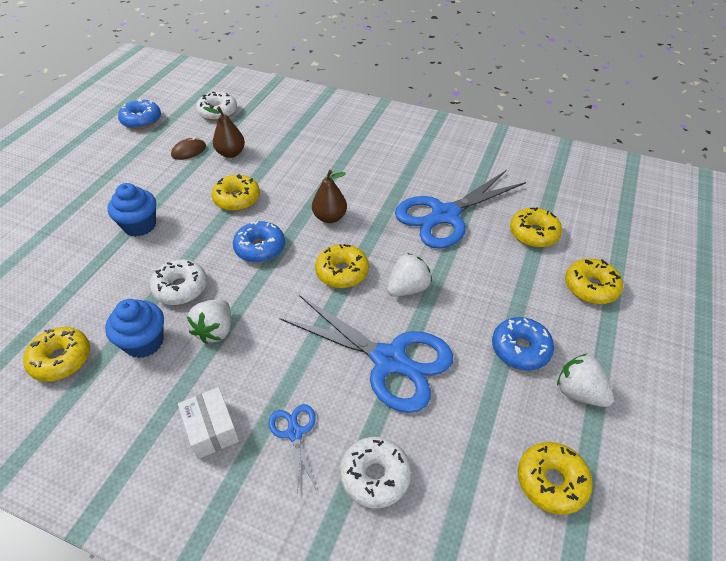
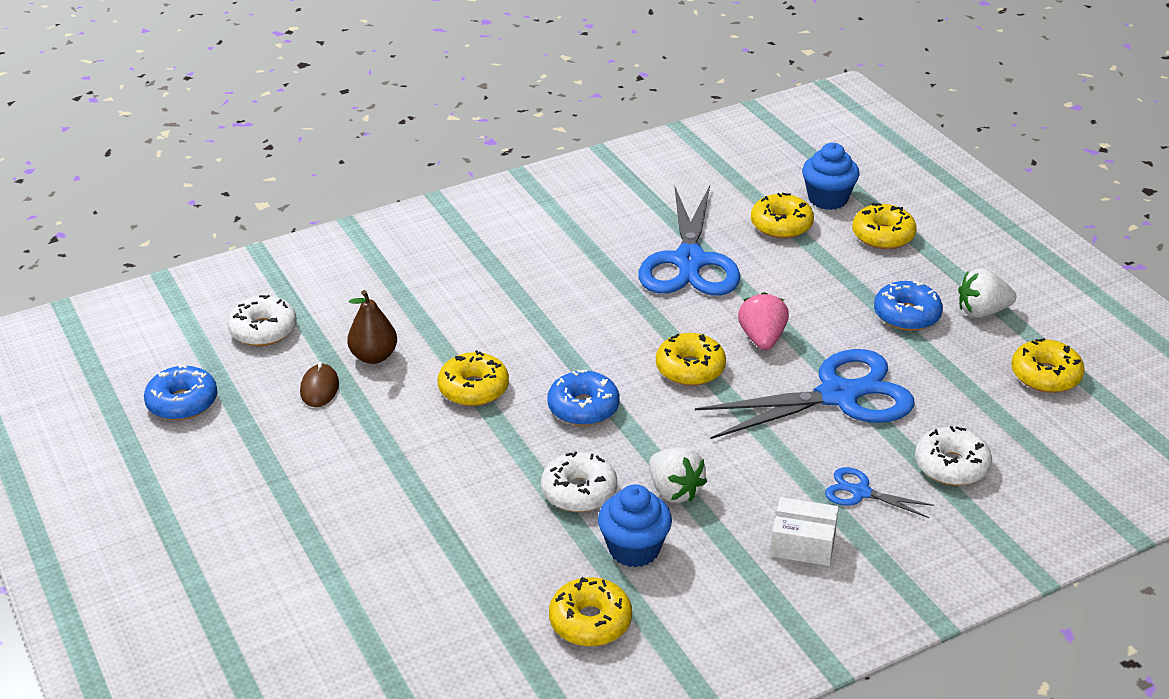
camera: 50 degrees left, 10 degrees down
(140, 225) = (424, 484): blue cupcake -> blue cupcake (828, 199)
(330, 217) = (595, 337): brown pear -> none
(407, 288) = (762, 339): white strawberry -> pink strawberry

